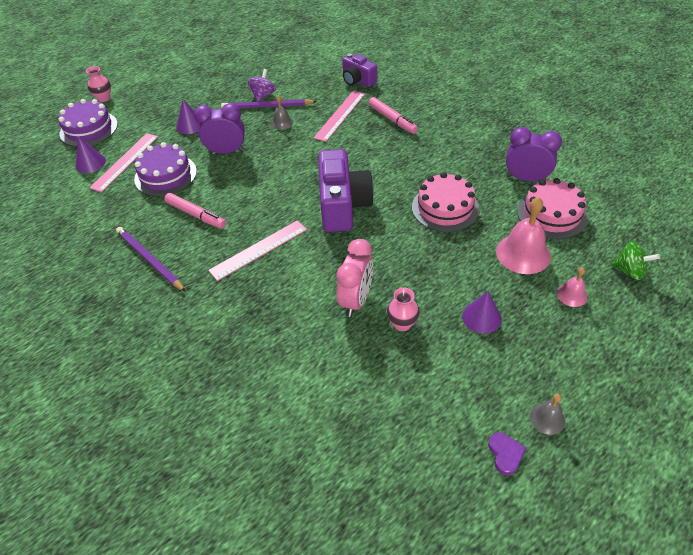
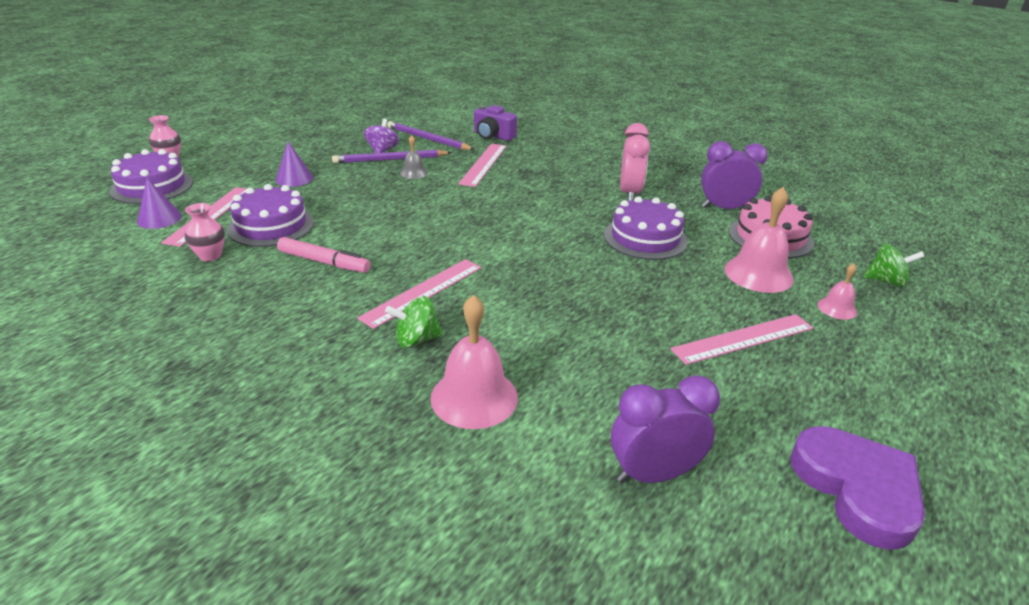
camera: 15 degrees left, 15 degrees down
(149, 260) = (266, 313): purple pencil -> purple pencil (428, 139)
(226, 152) = (349, 200): purple clock -> purple clock (653, 474)
(244, 293) = (416, 340): none -> green spinning top
(270, 347) = (474, 397): none -> pink bell
(343, 205) = (518, 242): purple camera -> none
(356, 300) = (575, 334): pink clock -> pink clock (629, 193)
(392, 119) = (547, 166): pink marker -> none
(402, 324) = (647, 354): pink vase -> pink vase (210, 256)
(445, 208) = (645, 238): pink cake -> purple cake
(481, 317) = (743, 339): purple cone -> pink ruler
(505, 454) = (857, 488): purple heart -> purple heart, size x2.24
(547, 418) = (885, 439): grey bell -> none

